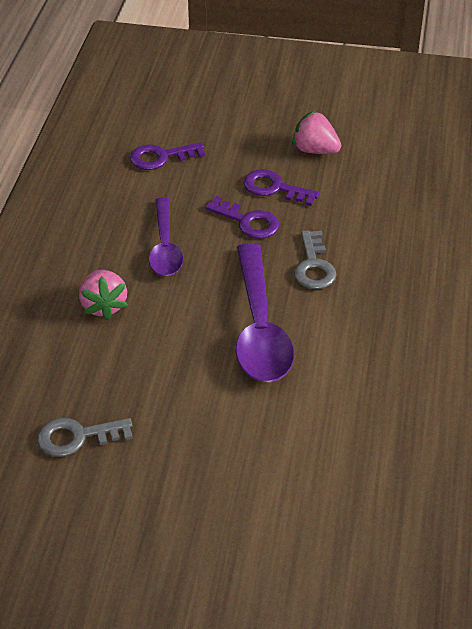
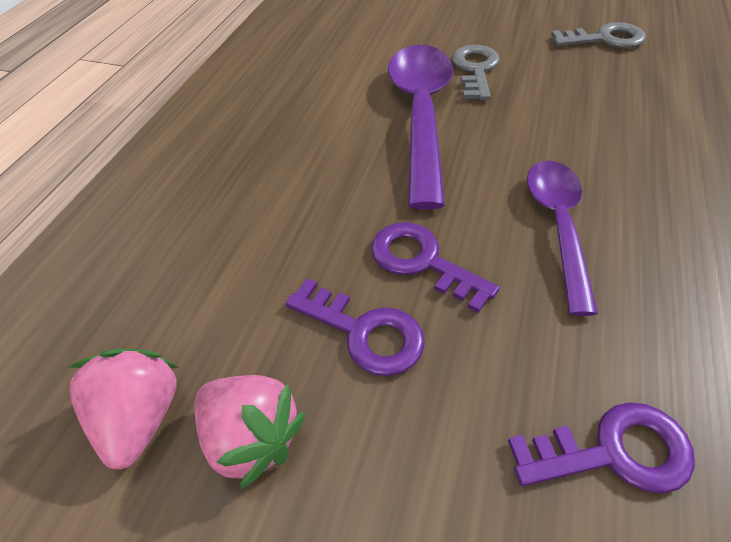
camera: 170 degrees left, 5 degrees up
(104, 306) = (625, 148): pink strawberry -> pink strawberry (141, 417)
(314, 266) = (335, 182): grey key -> grey key (475, 70)

